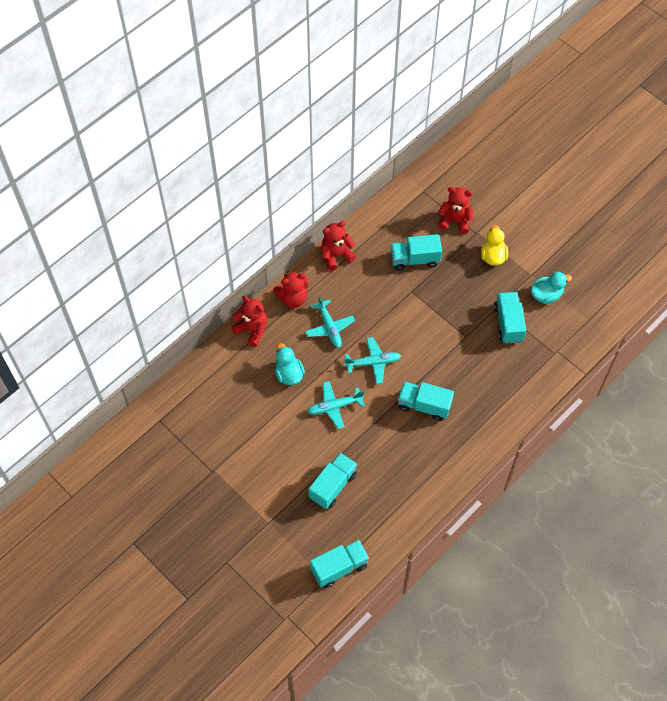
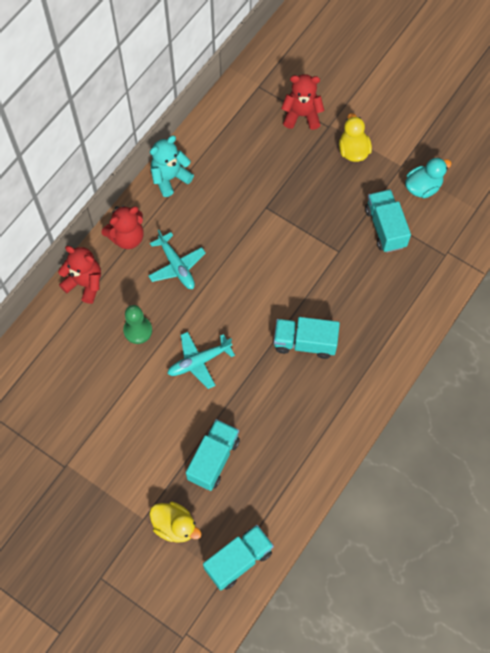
camera: 10 degrees left, 5 degrees up
(289, 374) = (138, 330): turquoise duck -> green pawn
(293, 532) = (175, 526): none -> yellow duck
(336, 255) = (170, 178): red teddy bear -> turquoise teddy bear
(373, 363) = (235, 300): turquoise plane -> none
(414, 259) = (263, 168): turquoise truck -> none

